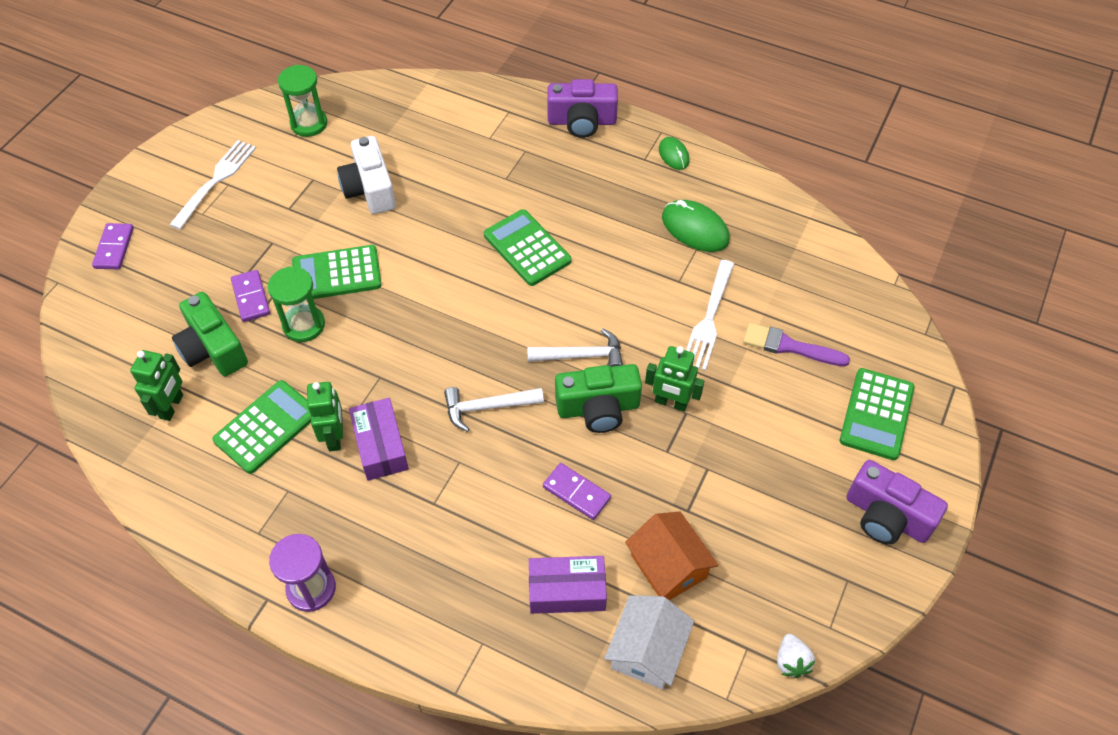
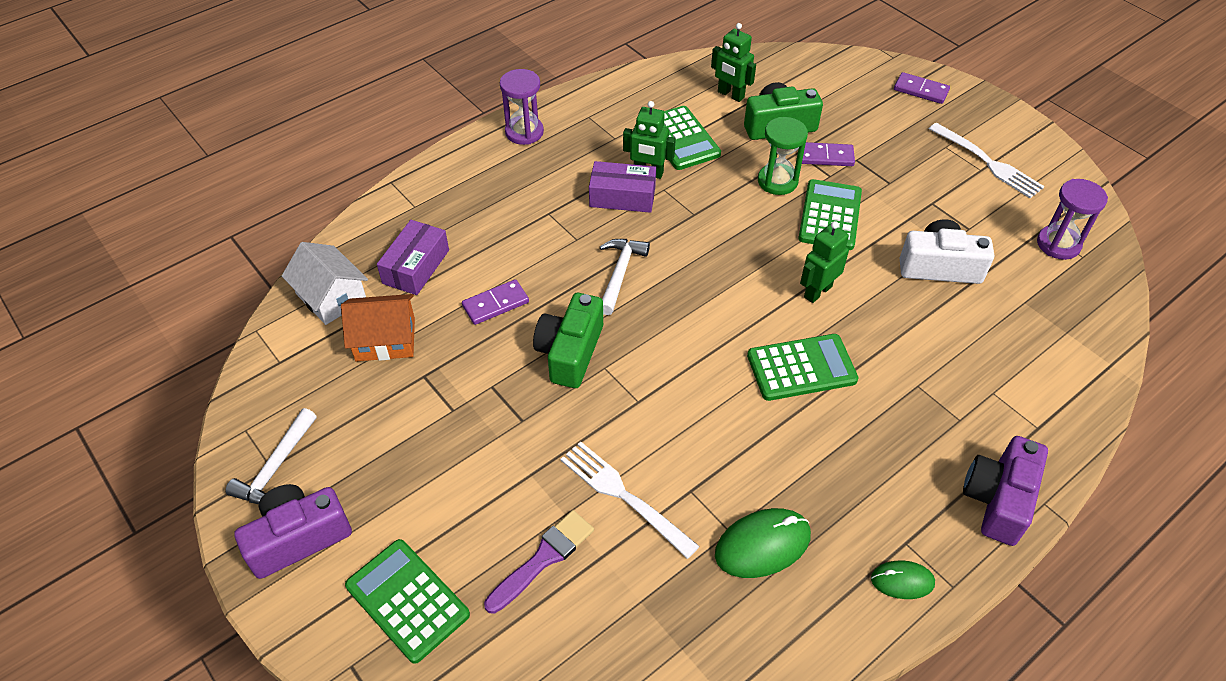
camera: 115 degrees right, 5 degrees down
(309, 124) = (1058, 244): green hourglass -> purple hourglass
(581, 356) = (637, 362): white hammer -> white hammer (276, 467)
(671, 403) = (540, 412): green robot -> green robot (817, 291)
(791, 661) = (244, 386): white strawberry -> none

